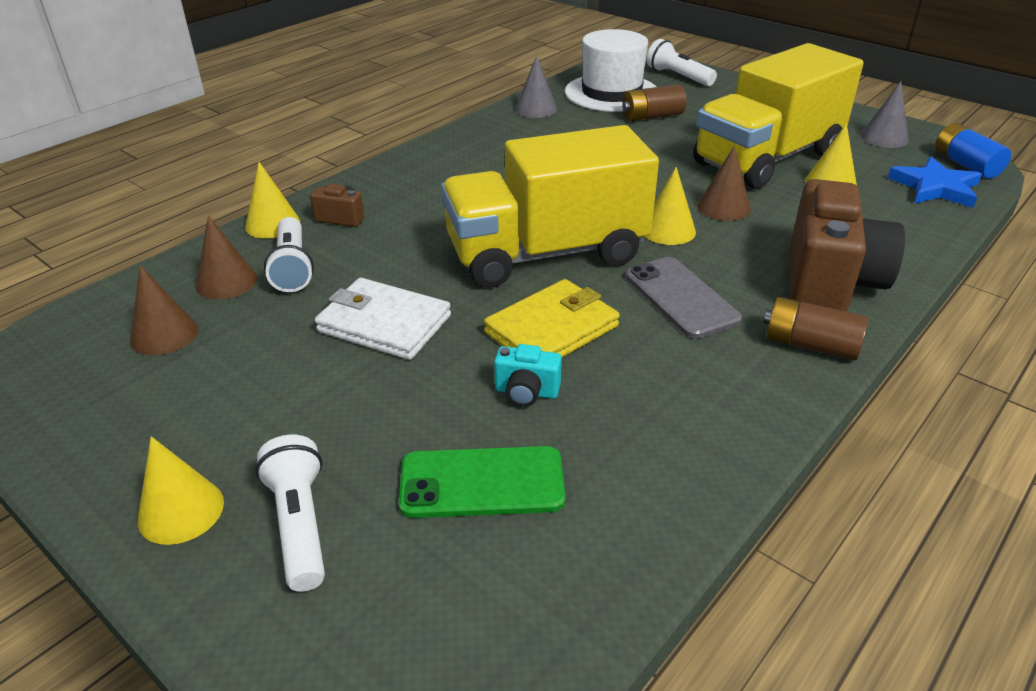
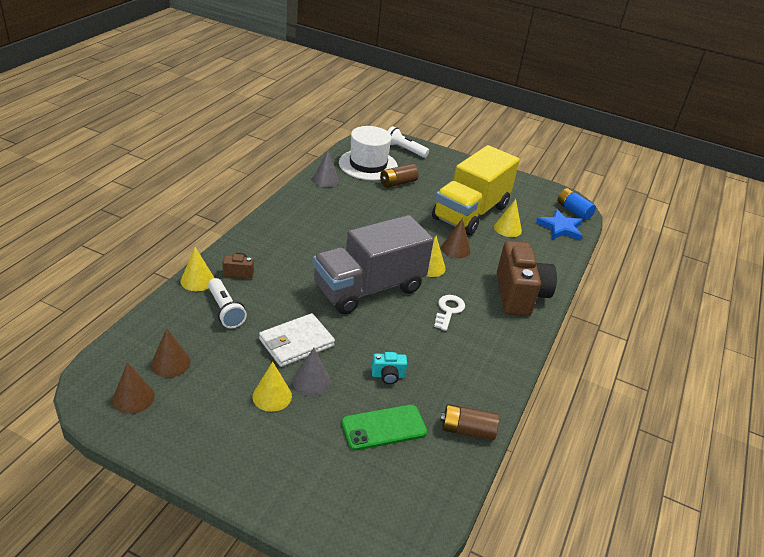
camera: 20 degrees left, 0 degrees up
(181, 511) = (238, 464): yellow cone -> yellow cone (272, 396)
(226, 282) = (189, 324): brown cone -> brown cone (133, 398)
(299, 524) = (303, 461): white flashlight -> none
(384, 323) = (296, 343): white wallet -> white wallet turned 45 degrees counterclockwise
(546, 253) = (369, 288): yellow truck -> grey truck
(552, 329) = (388, 337): yellow wallet -> none
(681, 297) = (448, 310): grey phone -> white key
(810, 345) = (518, 333): brown battery -> brown battery (467, 430)
(884, 137) = (529, 194): grey cone -> grey cone (311, 381)

